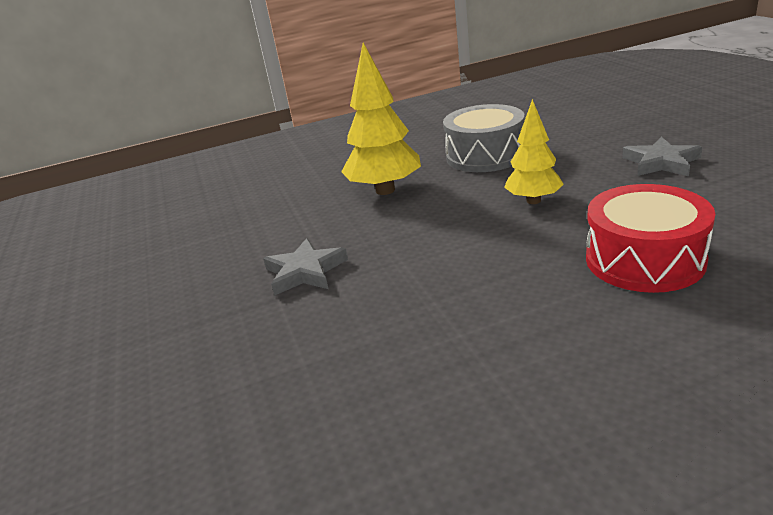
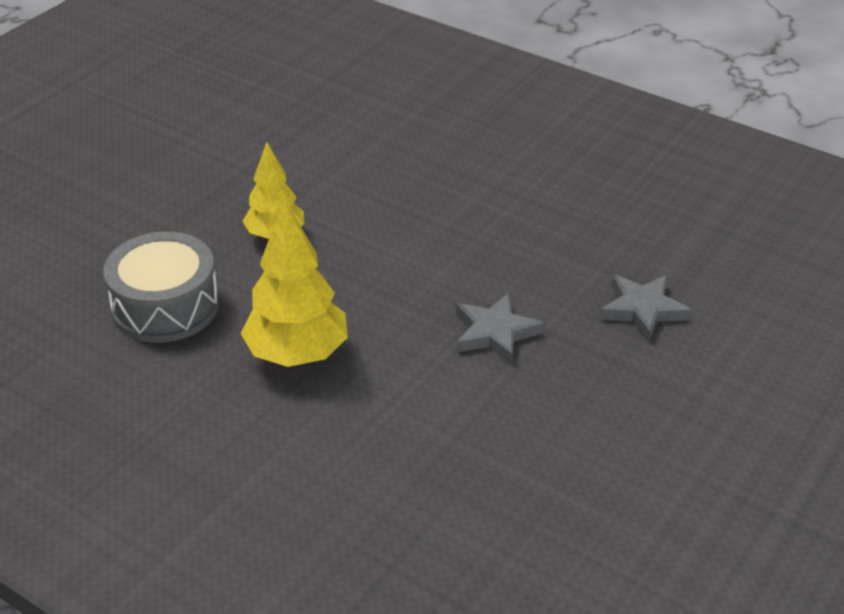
camera: 130 degrees left, 10 degrees up
(644, 260) = (351, 157): red drum -> none
(661, 162) = (155, 180): grey star -> grey star (642, 310)

